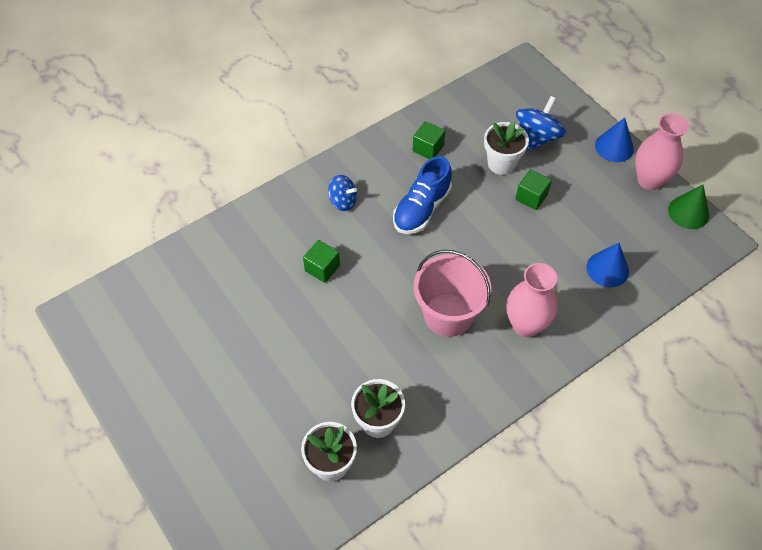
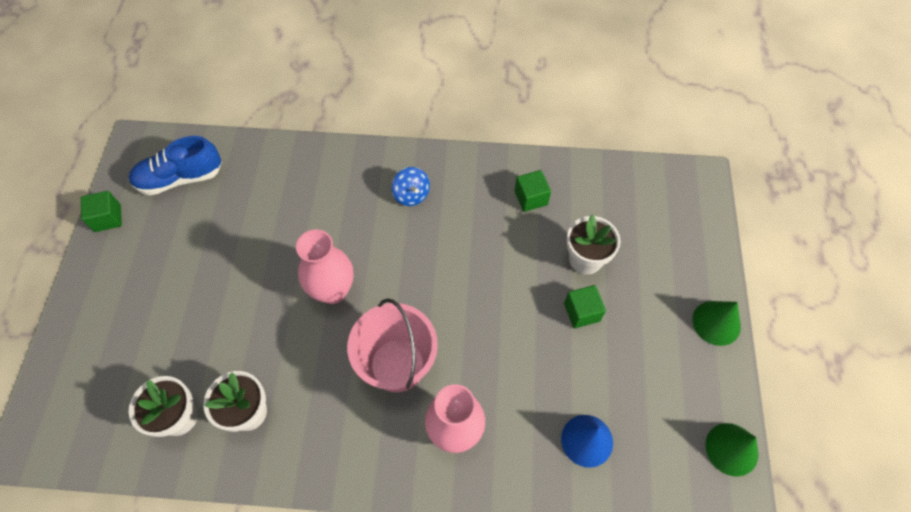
camera: 40 degrees right, 5 degrees up
(322, 268) = (338, 241): green cube -> green cube (108, 218)
(421, 209) = (470, 250): blue shoe -> blue shoe (180, 178)
(537, 137) = (645, 258): blue spinning top -> none
(614, 147) = (716, 323): blue cone -> green cone
(649, 180) = (721, 384): pink vase -> pink vase (333, 291)

